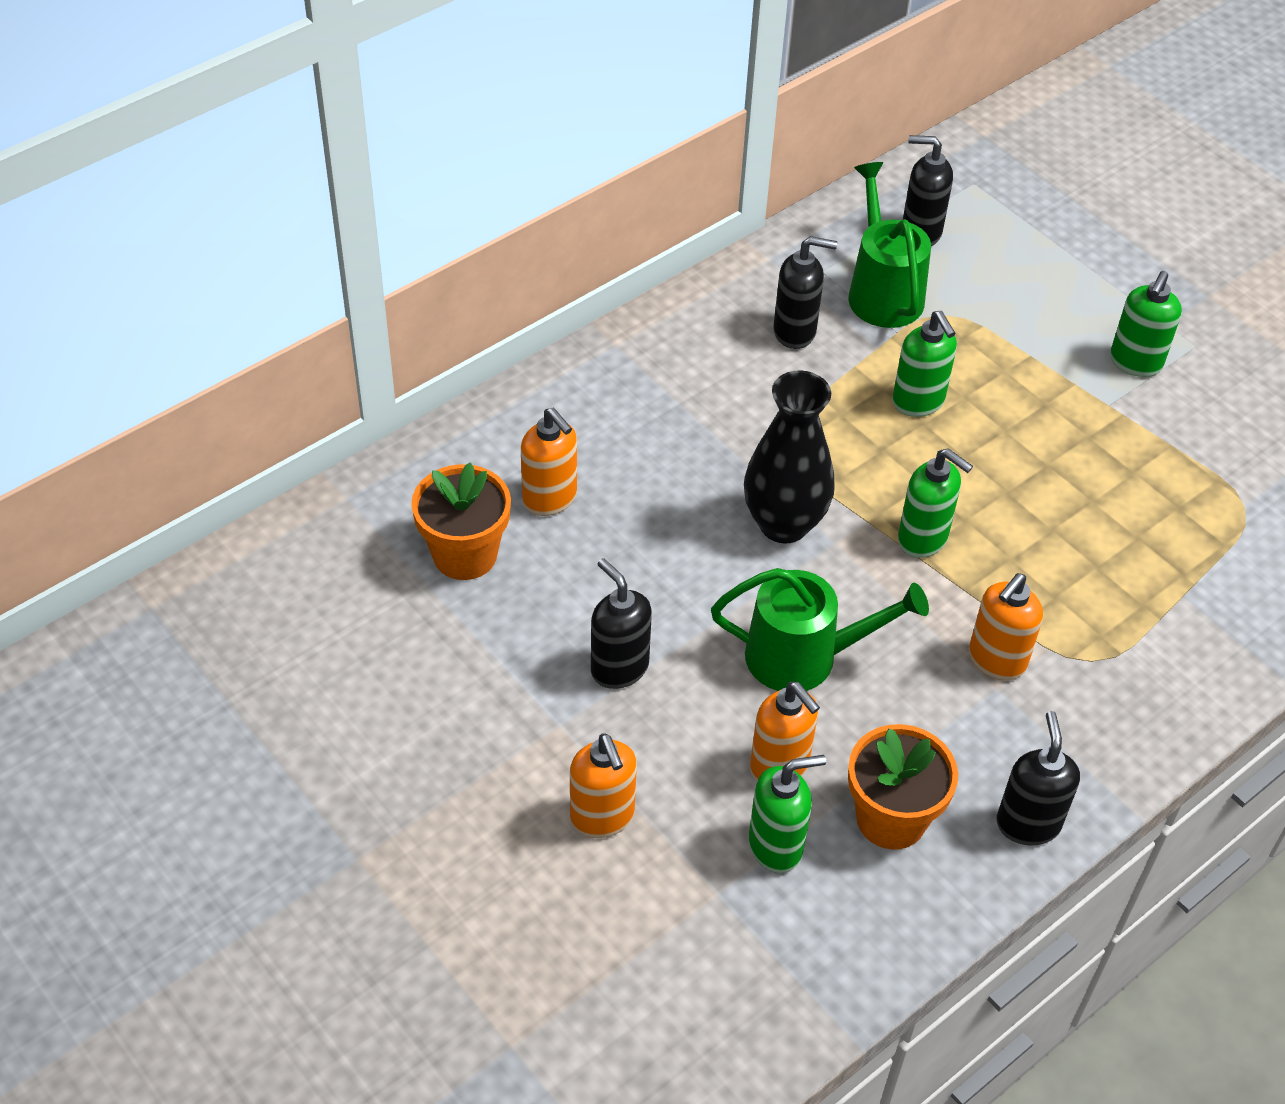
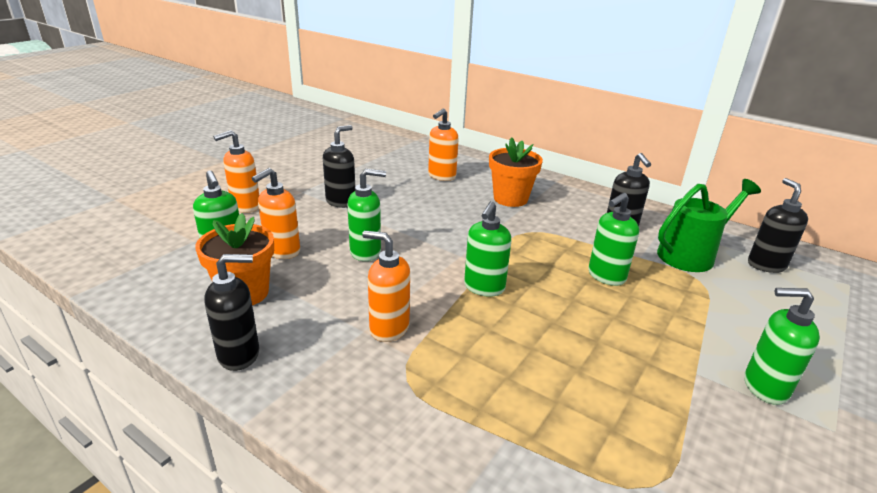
camera: 75 degrees right, 20 degrees down
(465, 555) = (396, 163): orange flower pot -> orange flower pot (510, 199)
(783, 524) = (464, 237): black vase -> none
(804, 656) = (366, 252): green watering can -> green soap dispenser

